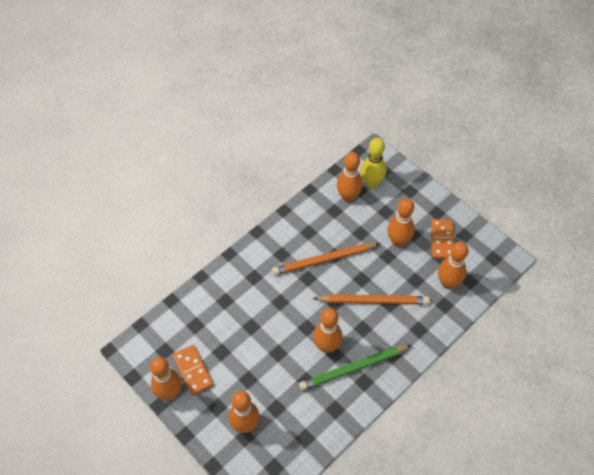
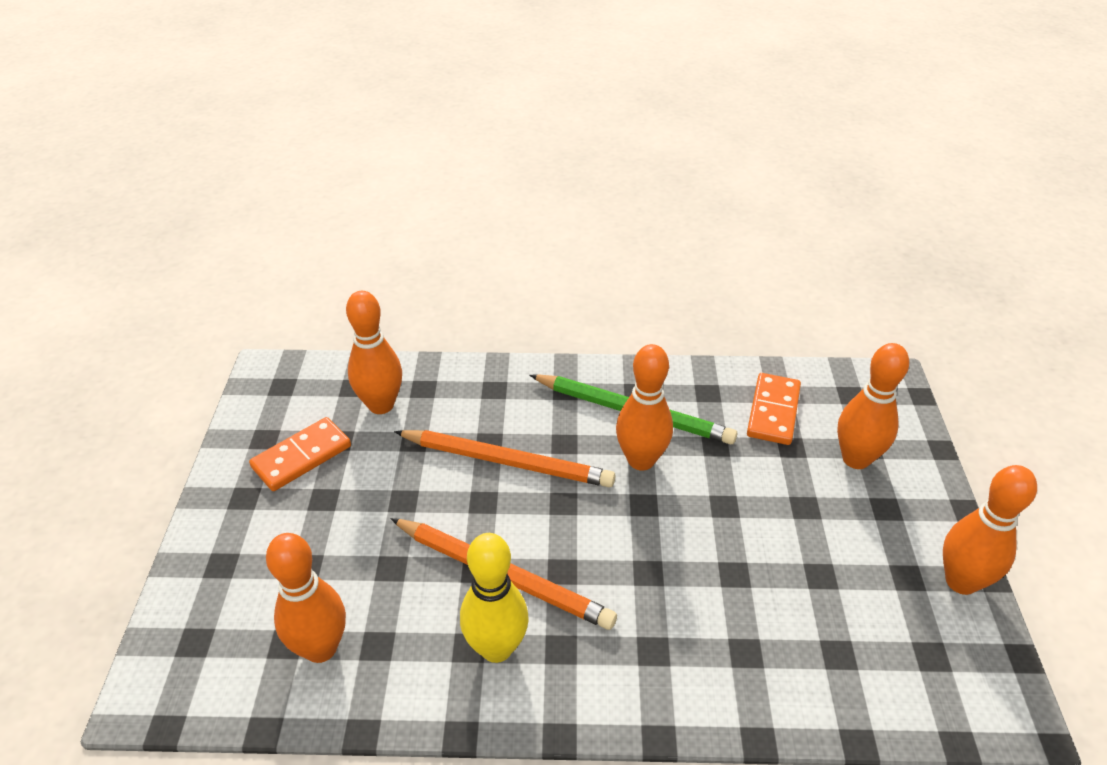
camera: 135 degrees left, 15 degrees down
(193, 370) = (894, 583): orange domino -> orange domino (773, 411)
(371, 183) = (250, 636): yellow bowling pin -> yellow bowling pin (496, 648)
(373, 301) = (506, 461): orange pencil -> orange pencil turned 150 degrees clockwise
(398, 241) = (358, 506): orange bowling pin -> none

